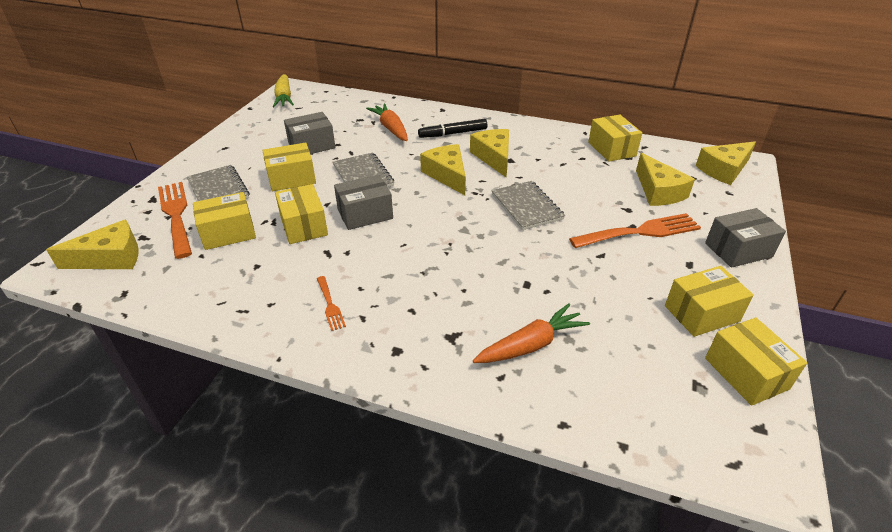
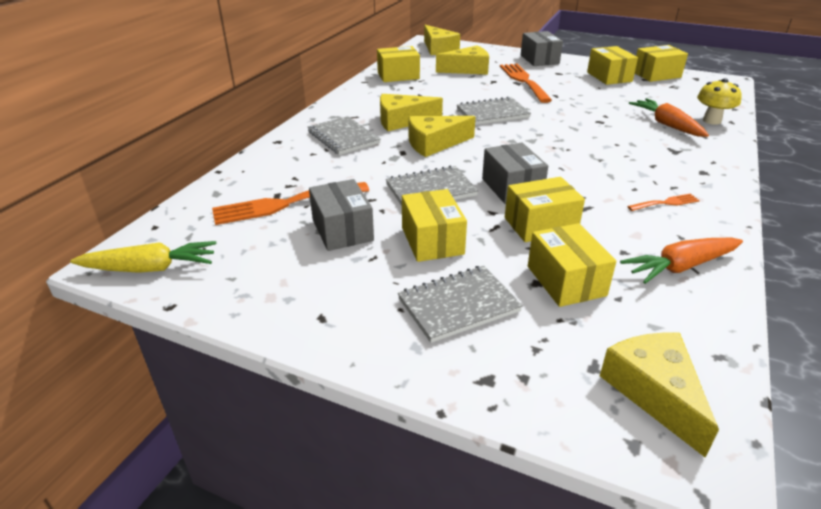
camera: 85 degrees left, 5 degrees down
(176, 215) = (531, 340): orange fork -> orange fork (284, 204)
(391, 128) = (314, 173): orange carrot -> orange carrot (680, 267)
(453, 133) = (343, 137): black marker -> grey notebook
(560, 399) = (711, 121): none -> yellow mushroom

